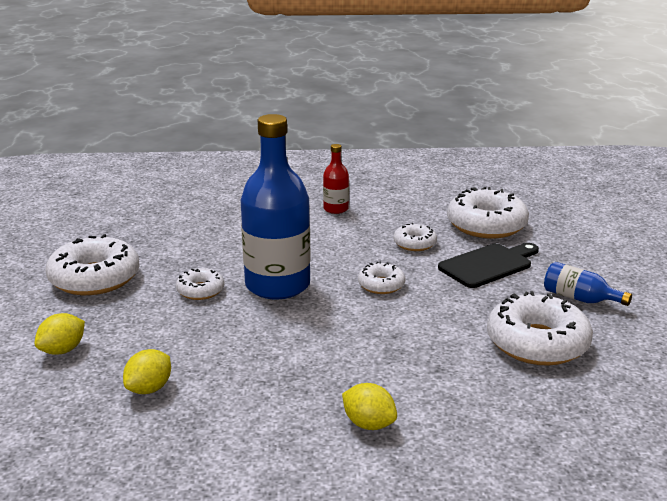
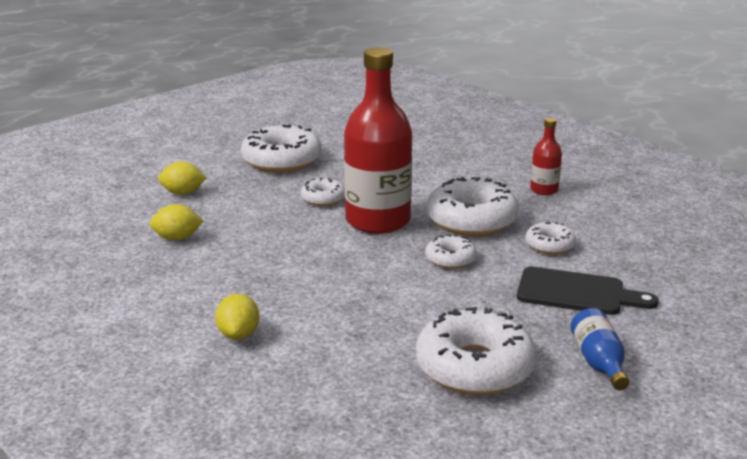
camera: 50 degrees right, 0 degrees up
(277, 285) = (378, 221): blue bottle -> red bottle
(486, 225) = (655, 263): white donut -> white donut (471, 220)

